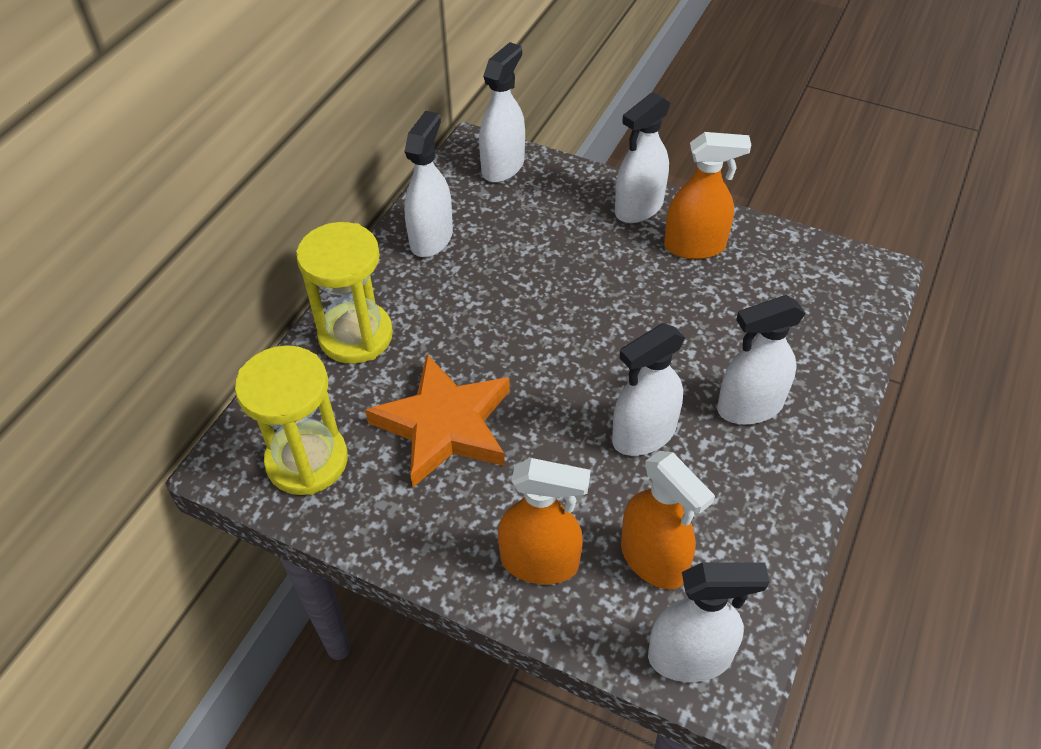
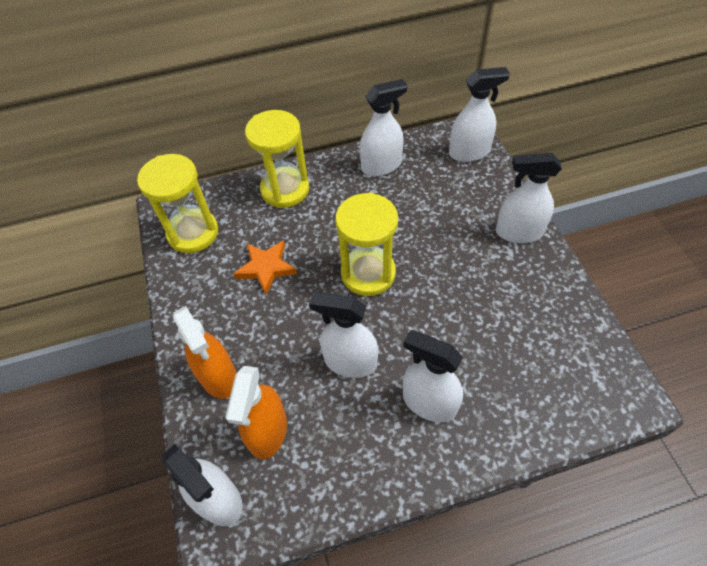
camera: 50 degrees right, 5 degrees up
(445, 425) = (266, 268): orange star -> orange star, size x0.62
(555, 346) = (368, 273): none -> yellow hourglass
(694, 246) = (523, 281): orange spray bottle -> none

